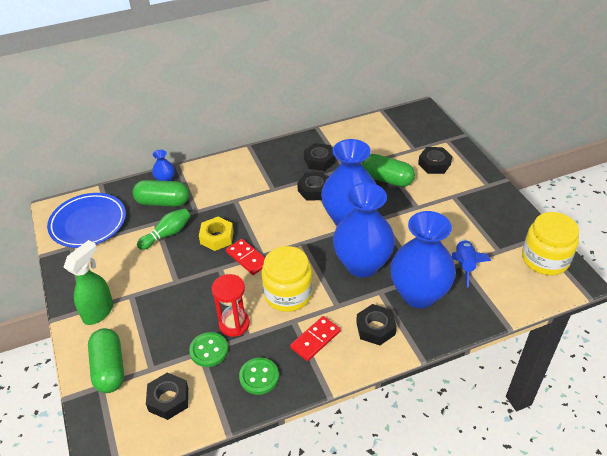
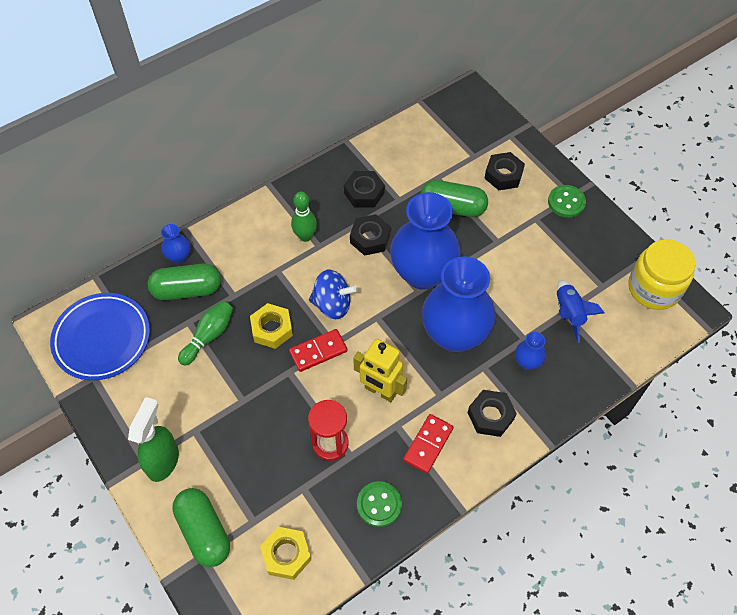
camera: 15 degrees left, 15 degrees up
(168, 399) = (286, 555): black nut -> yellow nut
(209, 350) = (312, 484): green button -> green button (566, 202)
(247, 258) = (318, 351): red domino -> red domino turned 60 degrees counterclockwise
(264, 181) = (305, 236): none -> green bowling pin
(270, 228) = (332, 304): none -> blue spinning top
(288, 294) = (380, 391): yellow jar -> yellow robot
(419, 294) = (527, 362): blue vase -> blue vase, size x0.42

